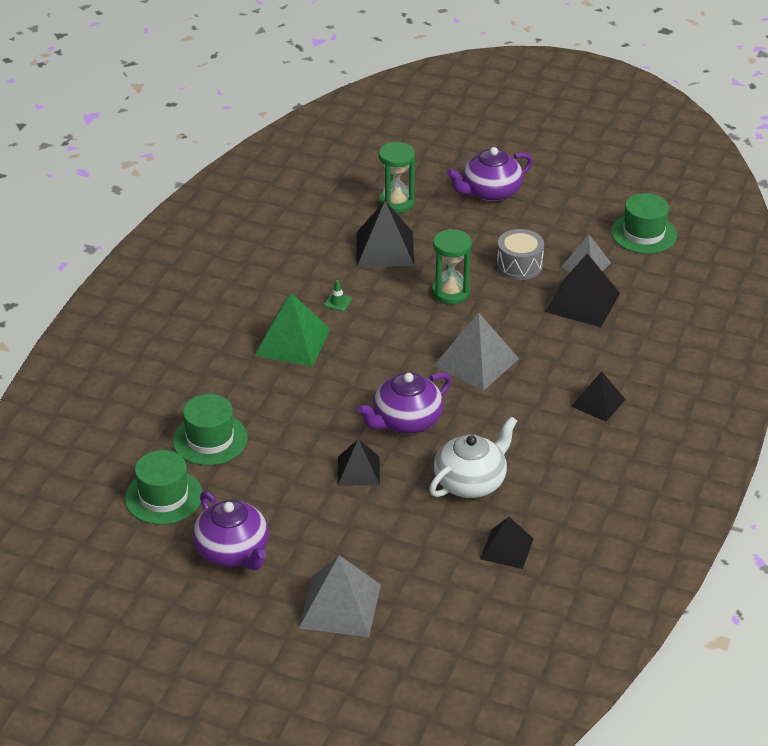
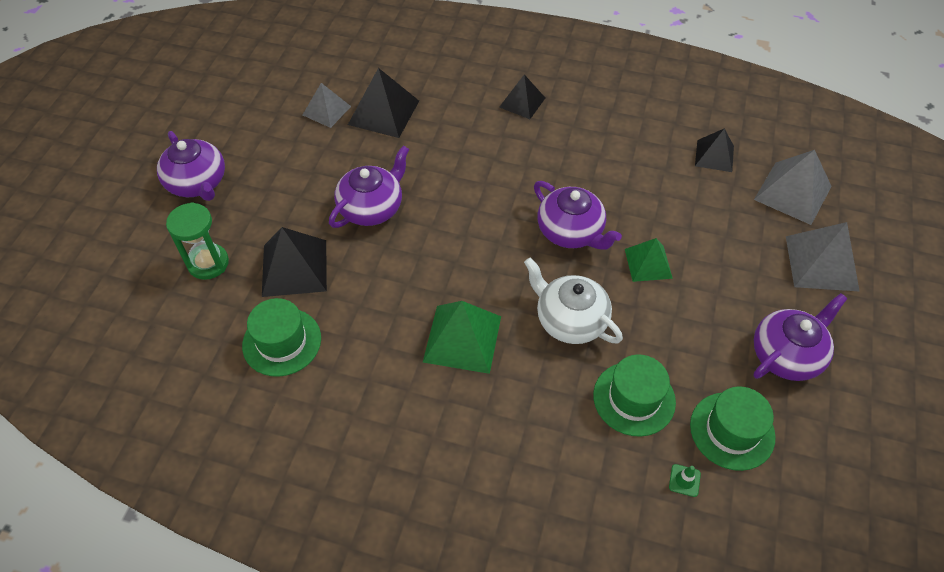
camera: 95 degrees left, 15 degrees up
(337, 302) = (391, 303): green traffic cone -> green traffic cone (684, 480)
(358, 470) = (648, 263): black pyramid -> green pyramid
(450, 293) = (371, 208): green hourglass -> purple teapot
(471, 482) = (641, 181): white teapot -> white teapot (570, 320)
(476, 362) = (478, 184): grey pyramid -> grey pyramid (793, 193)
(519, 265) = (326, 157): grey drum -> none
(643, 234) = (279, 72): green hat -> green hat (282, 342)

